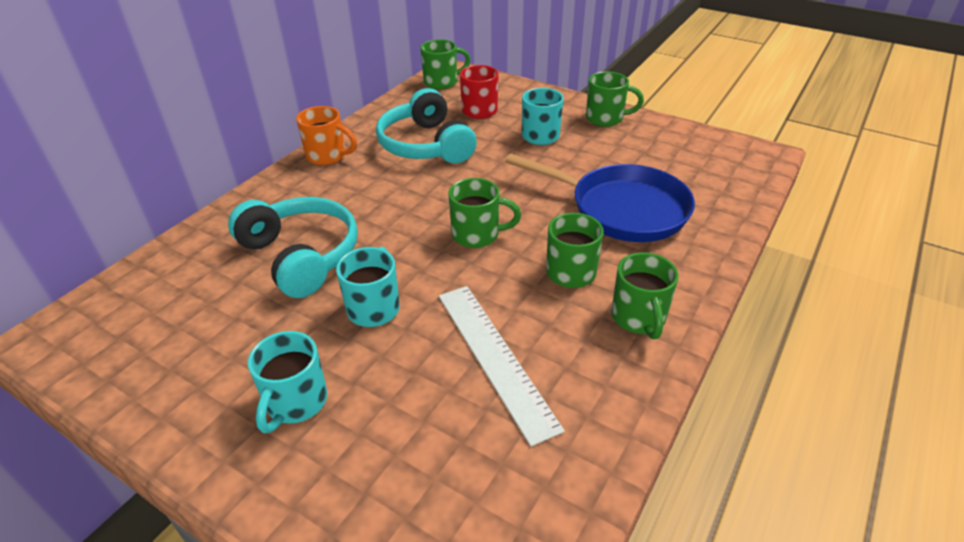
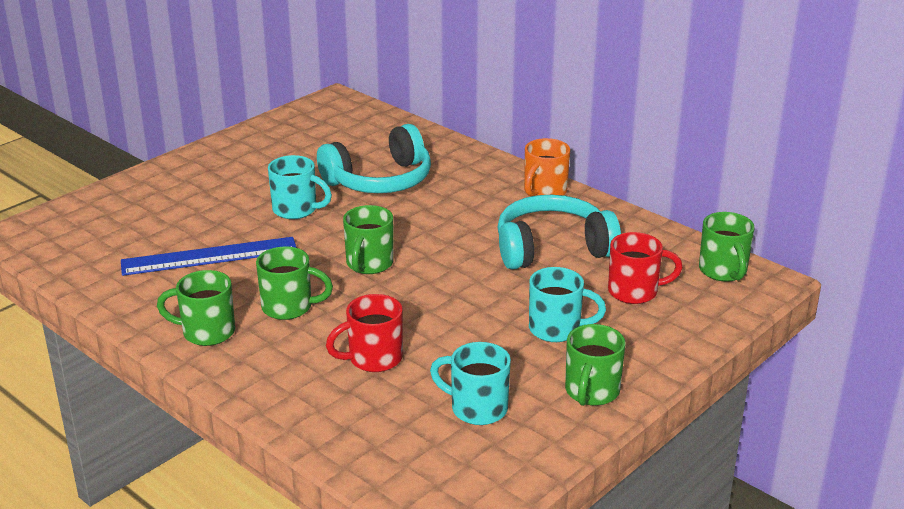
camera: 100 degrees right, 10 degrees down
(295, 403) = (220, 180): turquoise mug -> turquoise mug (477, 408)
(495, 357) = (209, 256): white ruler -> blue ruler
(621, 209) = (373, 359): blue pan -> red mug

